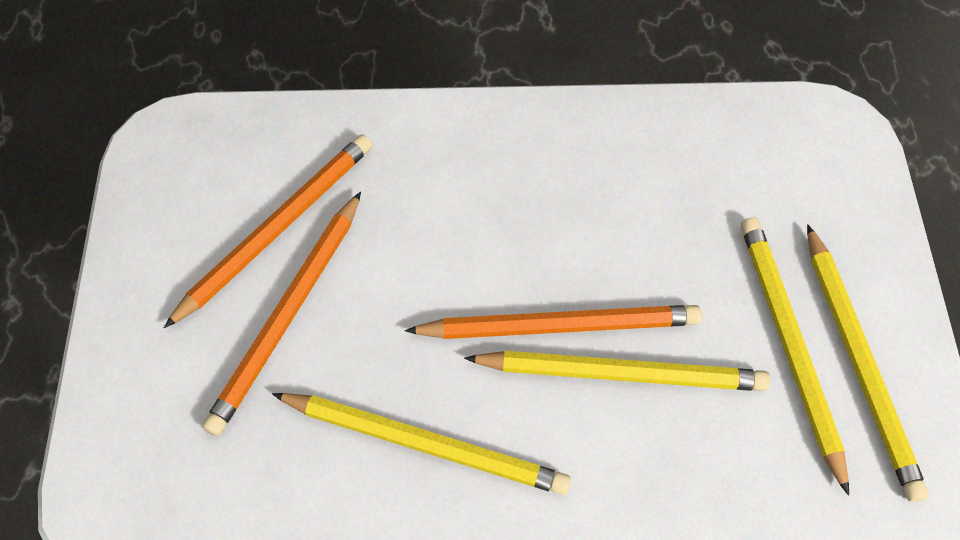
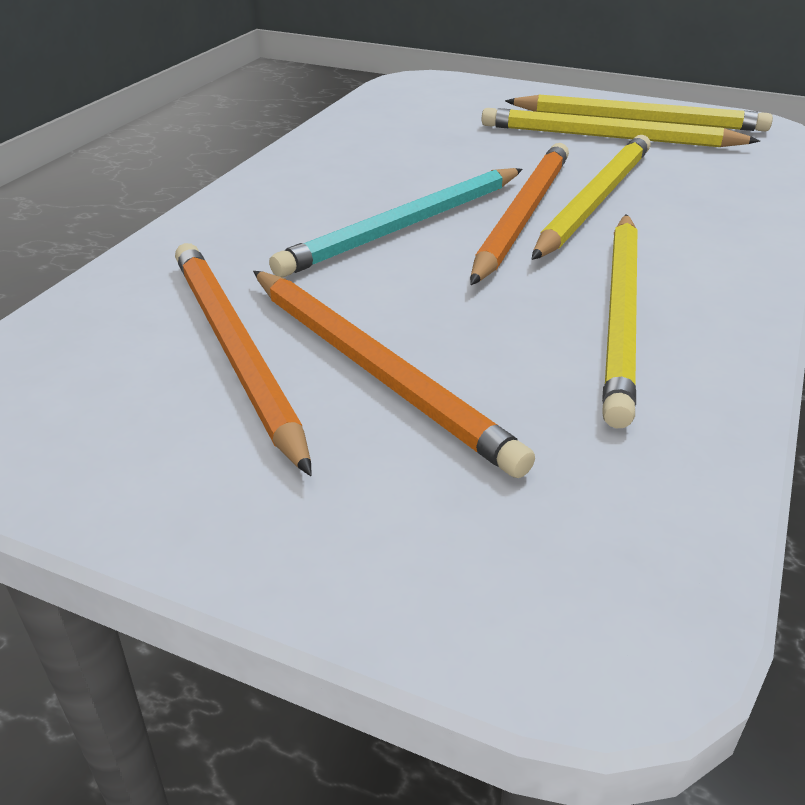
camera: 65 degrees left, 25 degrees down
(425, 443) = (621, 315): yellow pencil -> yellow pencil turned 150 degrees clockwise
(493, 250) = (405, 226): none -> turquoise pencil

